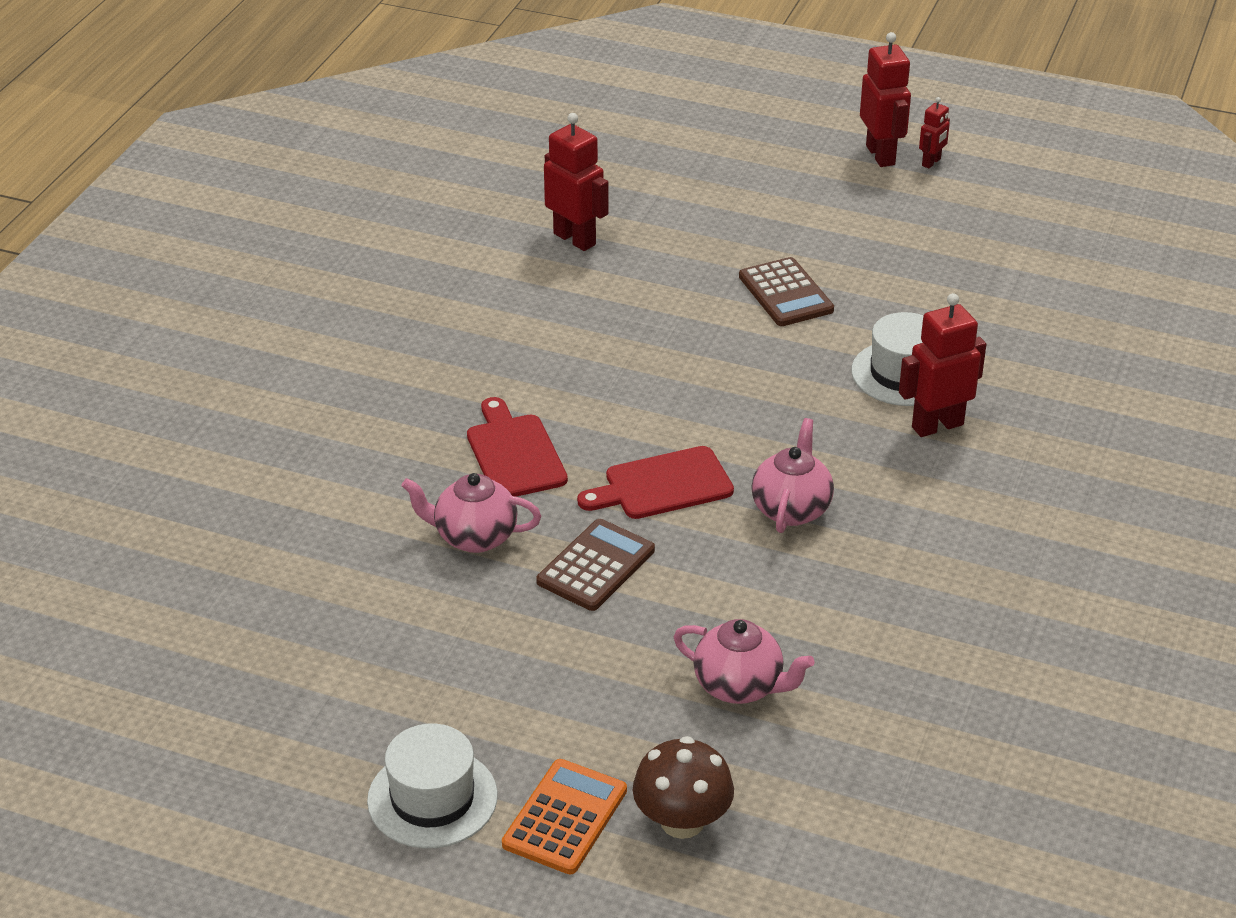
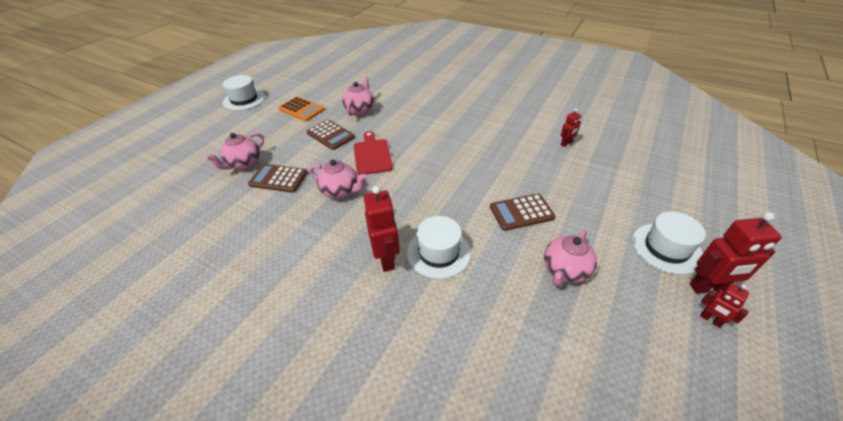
camera: 100 degrees right, 5 degrees up
(514, 453) = (405, 120): red cutting board -> none
(565, 817) = (215, 122): orange calculator -> orange calculator (301, 109)
(575, 239) = (566, 143): red robot -> red robot, size x0.54
(682, 821) = (192, 145): brown mushroom -> none
(776, 611) = (278, 179): none -> brown calculator
(821, 174) = (666, 248): none -> white hat
(896, 259) = (565, 271): none -> pink teapot

